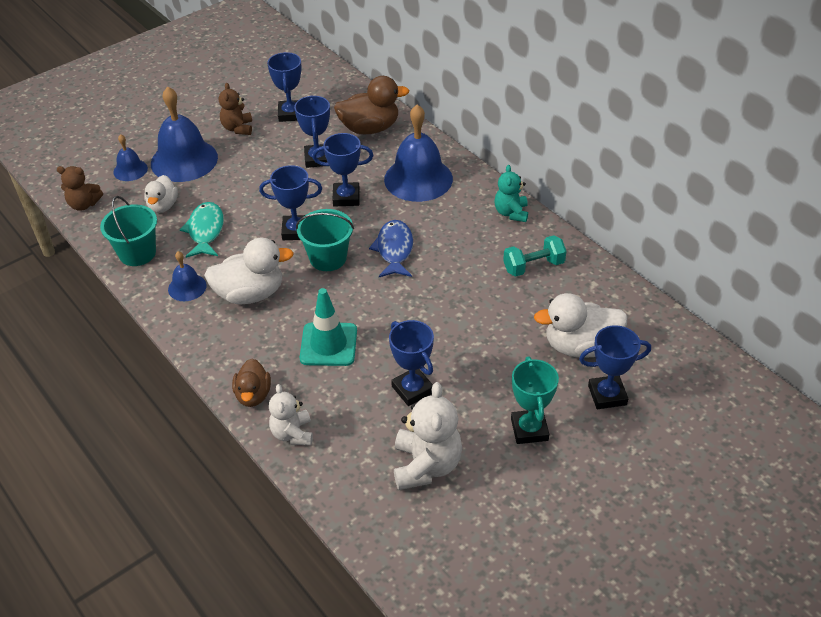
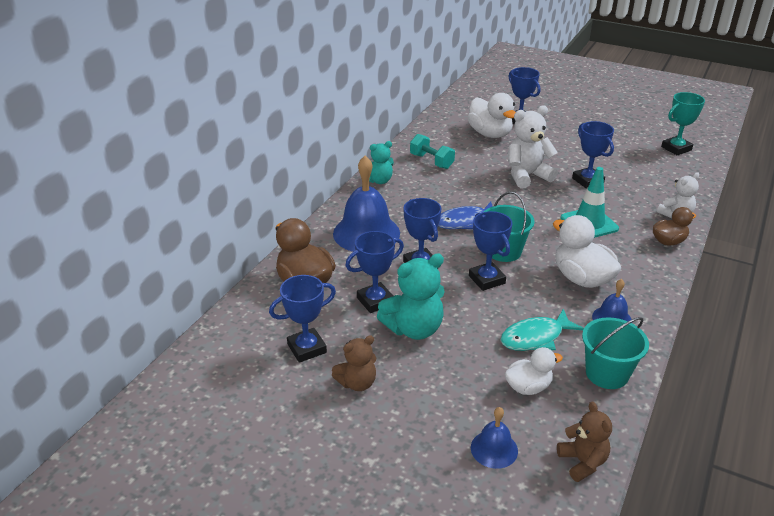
camera: 115 degrees left, 10 degrees down
(184, 160) = (443, 405): blue bell -> none
(269, 169) = (414, 329): none -> turquoise teddy bear
(412, 389) = (588, 181): blue trophy -> blue trophy turned 60 degrees counterclockwise
(426, 465) = (635, 163): white teddy bear -> white teddy bear (527, 176)
(529, 429) = (571, 138): turquoise trophy -> turquoise trophy (676, 148)

